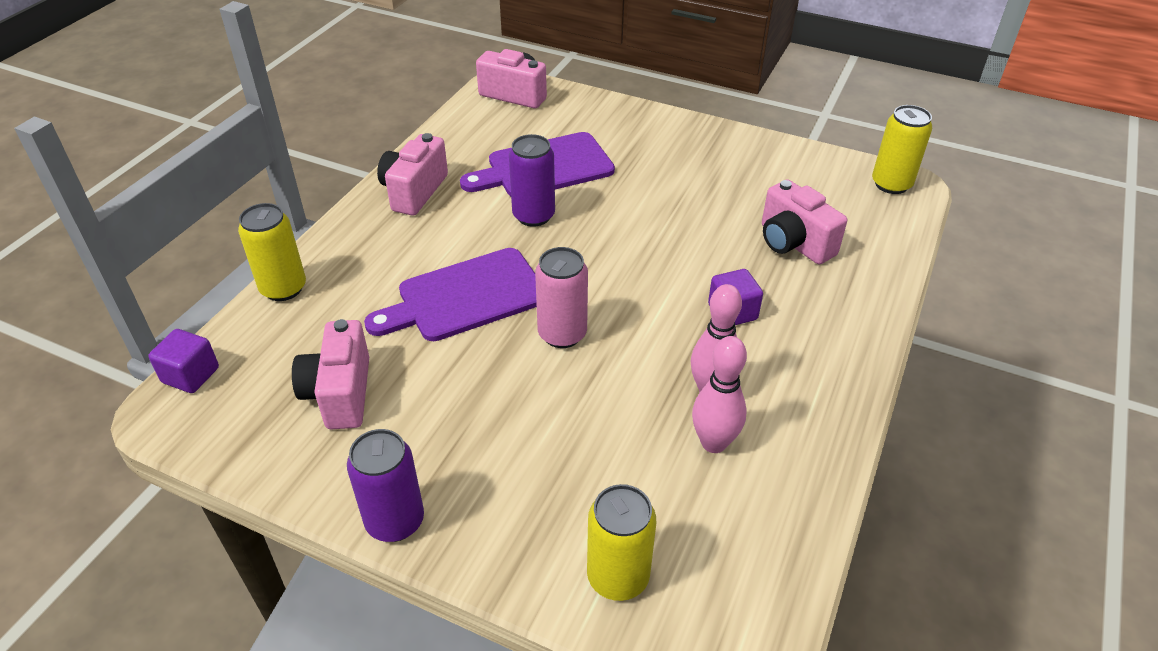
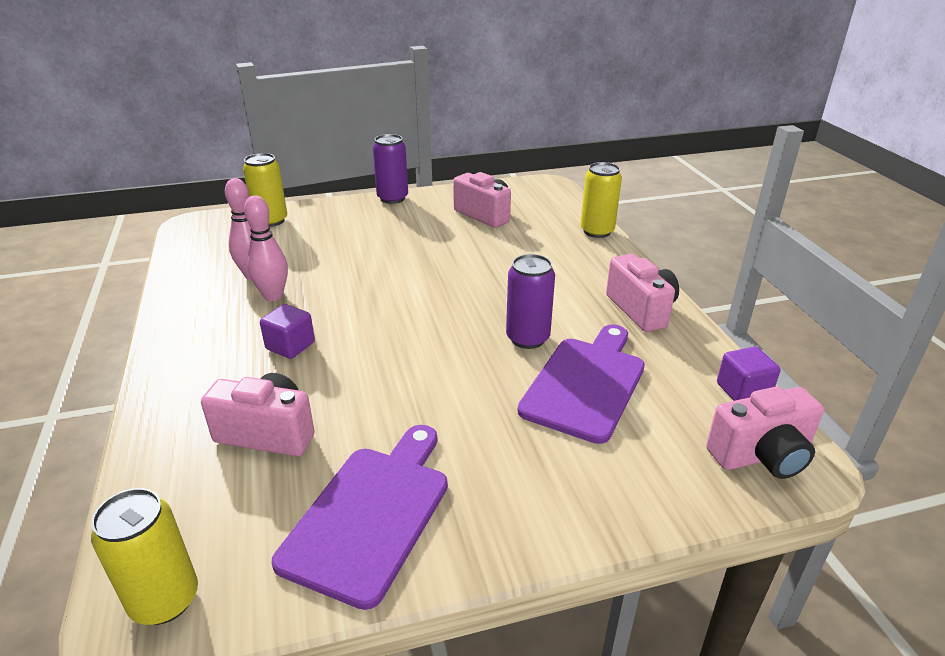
camera: 140 degrees right, 10 degrees down
(191, 375) = (563, 193): purple cube -> purple cube (743, 391)
(465, 297) = (490, 272): purple cutting board -> purple cutting board (371, 514)
(562, 334) = (402, 281): pink can -> none

